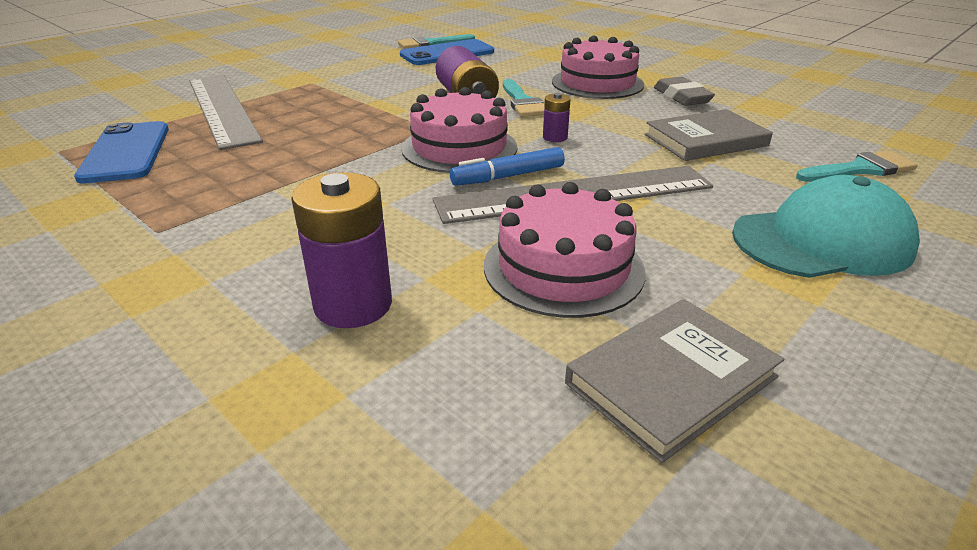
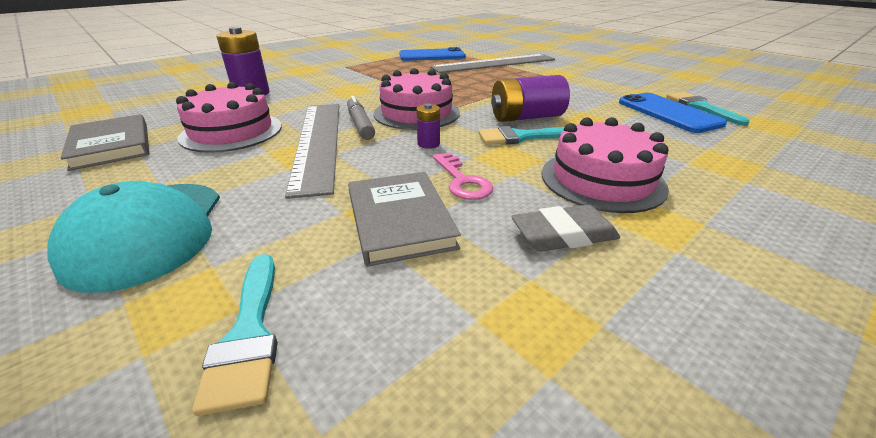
camera: 95 degrees right, 0 degrees up
(508, 176) = (360, 124): blue marker -> grey marker
(628, 122) = (462, 181): none -> pink key

